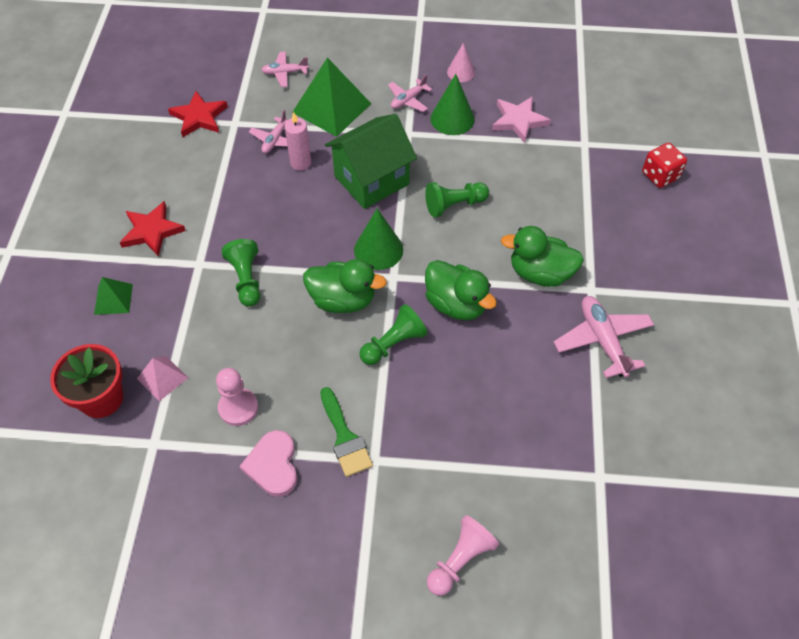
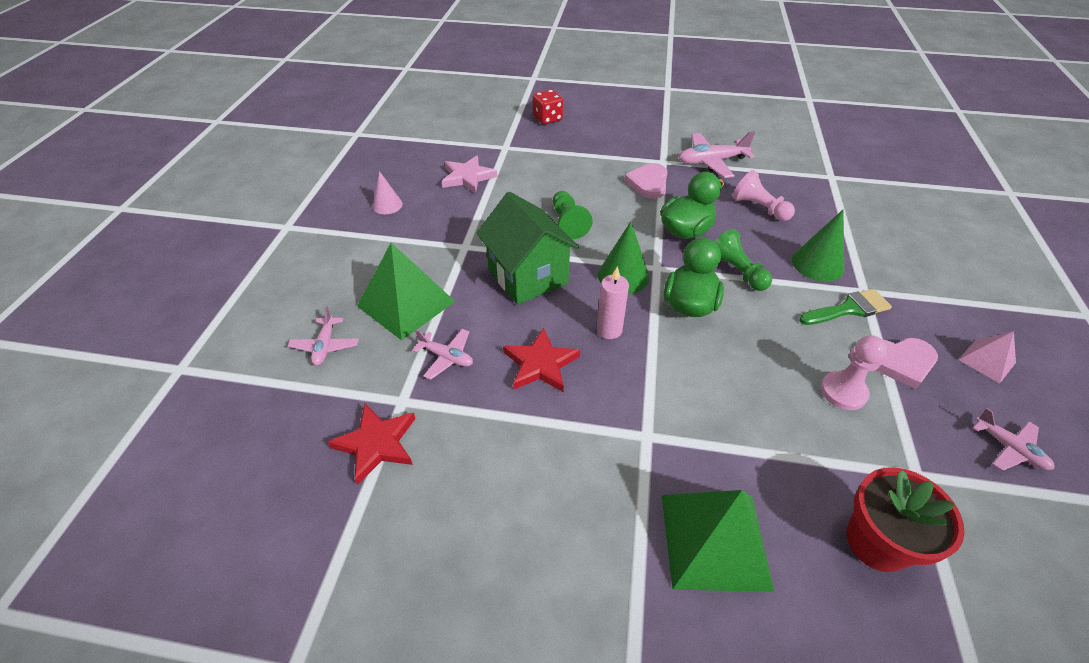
camera: 85 degrees left, 10 degrees down
(113, 299) = (714, 540): green pyramid -> green pyramid, size x1.91
(152, 231) = (590, 496): red star -> red star (540, 364)
(162, 378) = (826, 469): pink pyramid -> pink pyramid (986, 361)
(246, 279) = (669, 386): green pawn -> none
(300, 163) = (490, 333): pink candle -> pink candle (609, 330)
(408, 100) = (415, 243): pink plane -> pink plane (1009, 448)
(452, 118) = (453, 215): green cone -> green cone (817, 264)
(460, 560) = (933, 247): pink pawn -> pink pawn (759, 208)
(540, 273) = (648, 183): green duck -> pink heart

